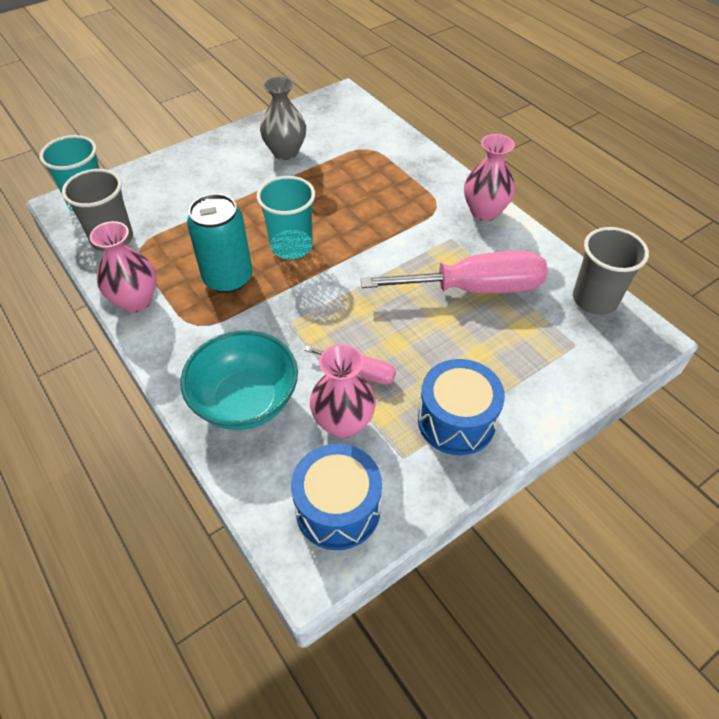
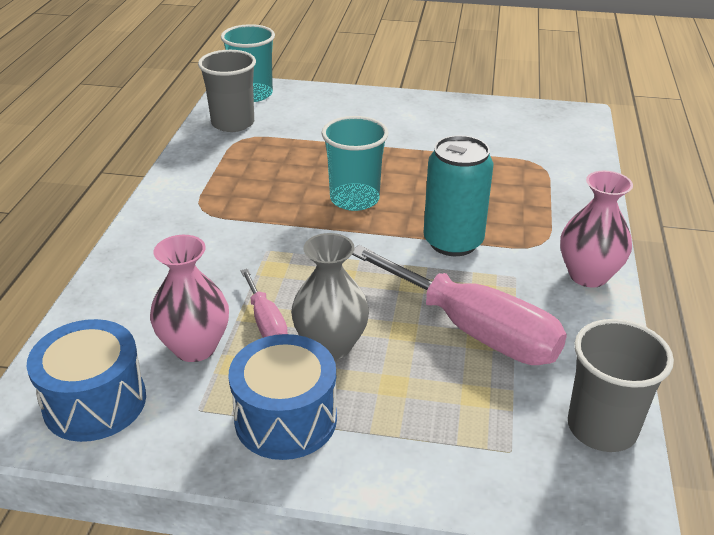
camera: 45 degrees right, 15 degrees down
(136, 301) = (187, 169): pink vase -> none
(228, 278) = (271, 192): turquoise can -> turquoise can (453, 242)
(245, 401) = (153, 280): turquoise bowl -> none
(285, 152) = (455, 131): grey vase -> grey vase (331, 345)

